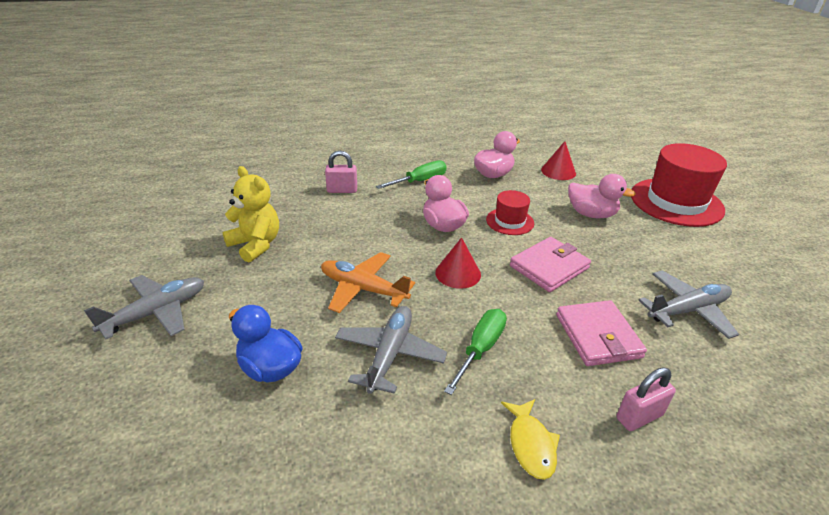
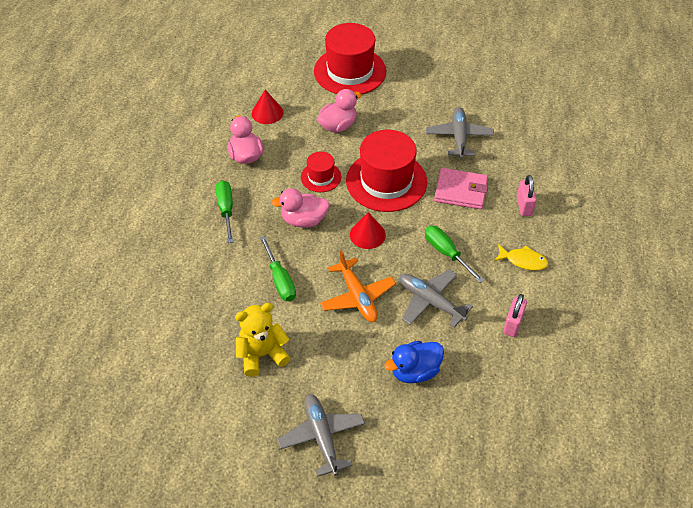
camera: 65 degrees left, 15 degrees up
(342, 190) = (207, 271): pink padlock -> pink padlock (512, 324)
(354, 232) = (280, 280): none -> green screwdriver
(363, 289) = (357, 296): orange plane -> orange plane turned 75 degrees counterclockwise
(549, 267) = (386, 181): pink wallet -> red hat

